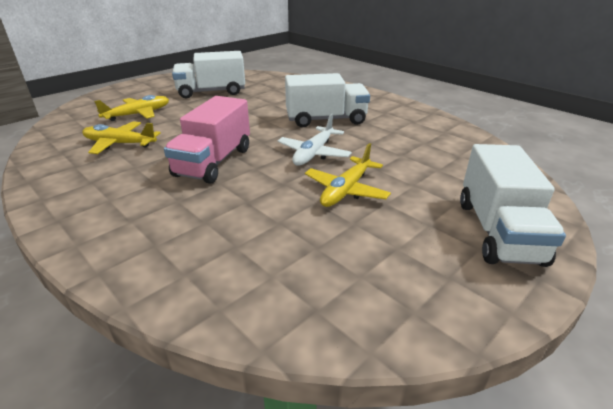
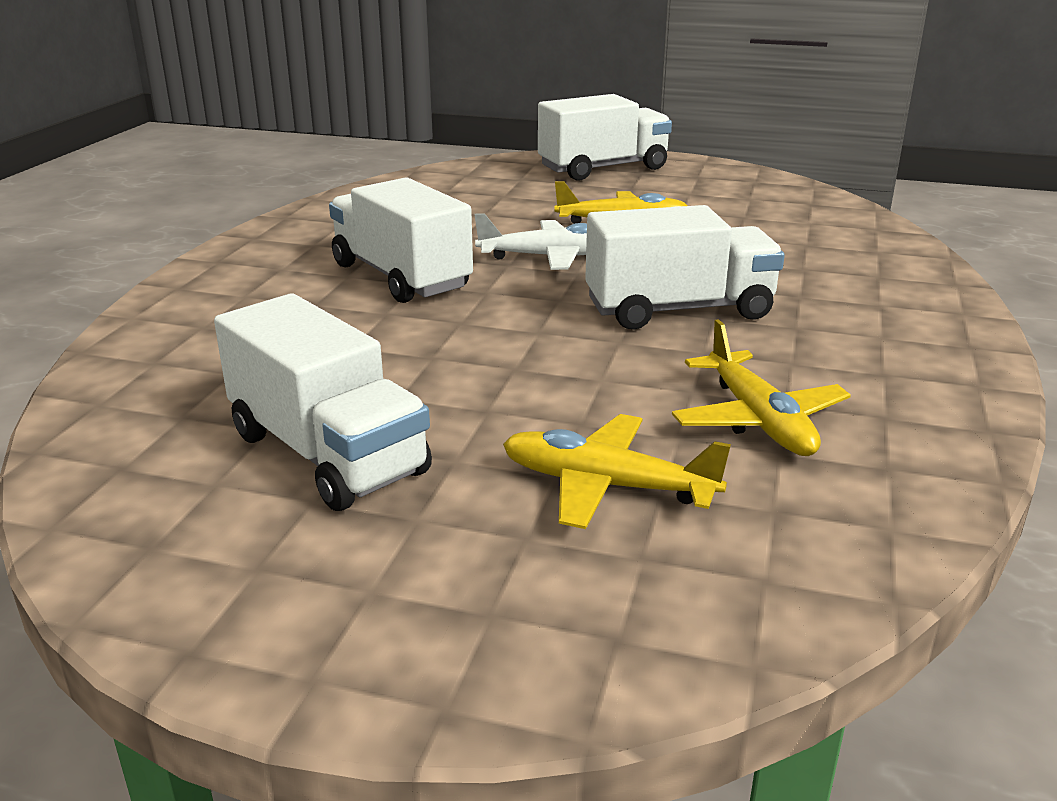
camera: 120 degrees left, 5 degrees down
(214, 162) = (678, 310): pink truck -> white truck

